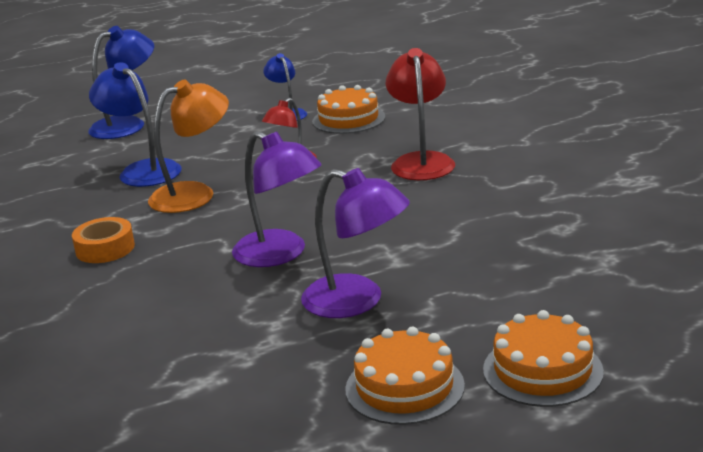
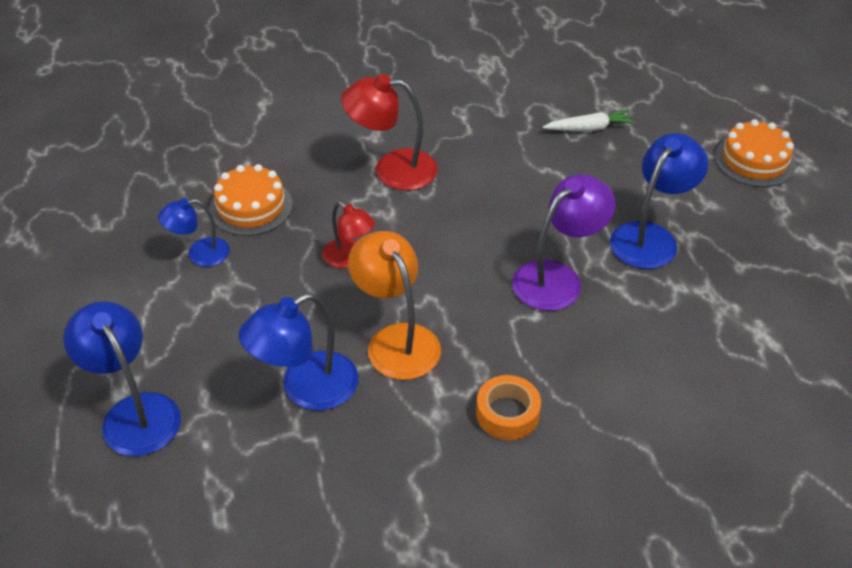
camera: 85 degrees left, 20 degrees up
(357, 301) = (650, 237): purple lamp -> blue lamp
(404, 387) = (772, 225): orange cake -> none
(547, 249) = (589, 128): none -> white carrot

